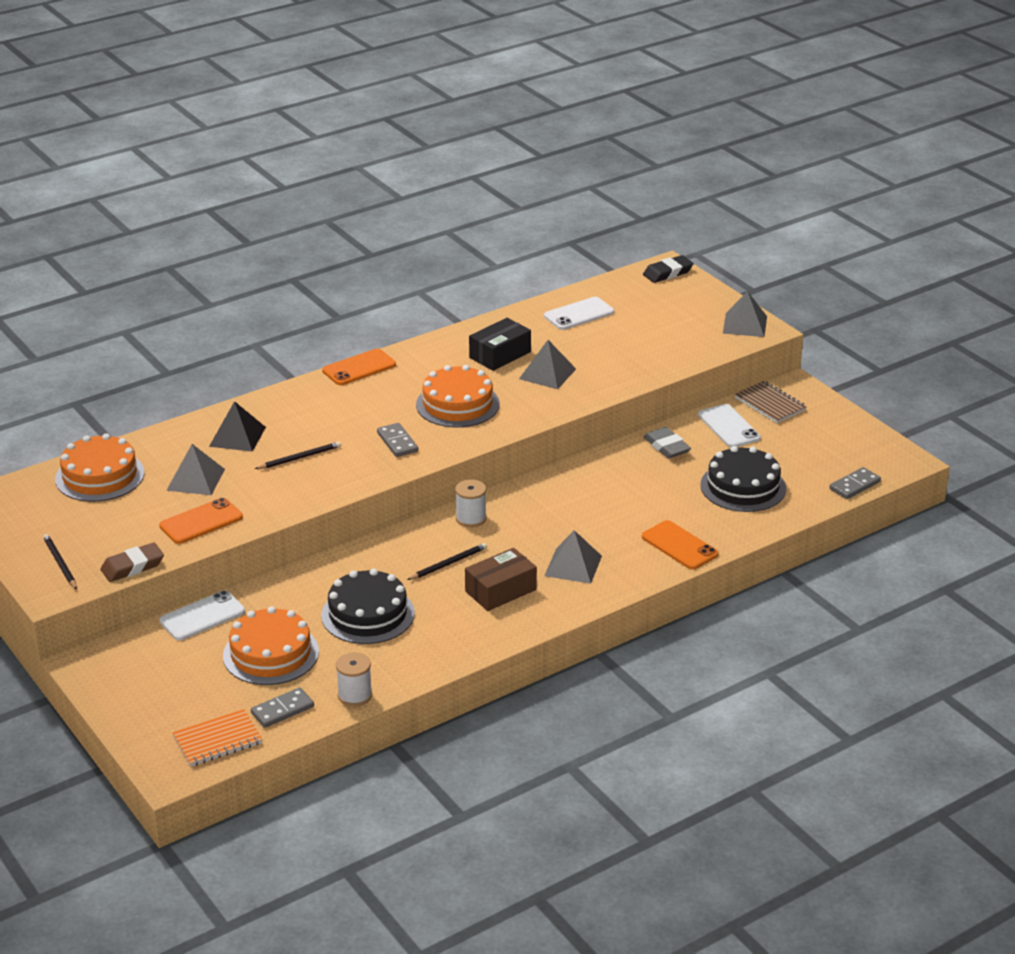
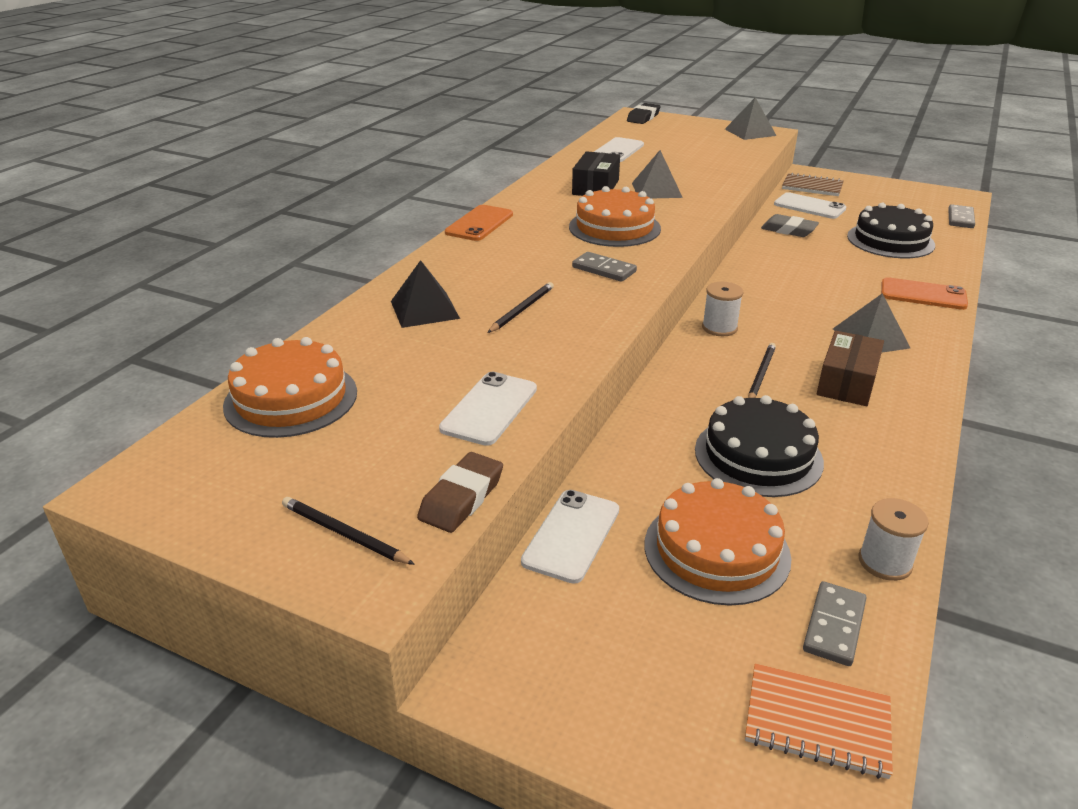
camera: 30 degrees left, 0 degrees up
(195, 479) = (426, 365): grey pyramid -> none
(201, 521) = (489, 408): orange phone -> white phone
(218, 740) = (817, 722): orange notebook -> orange notebook turned 75 degrees clockwise

